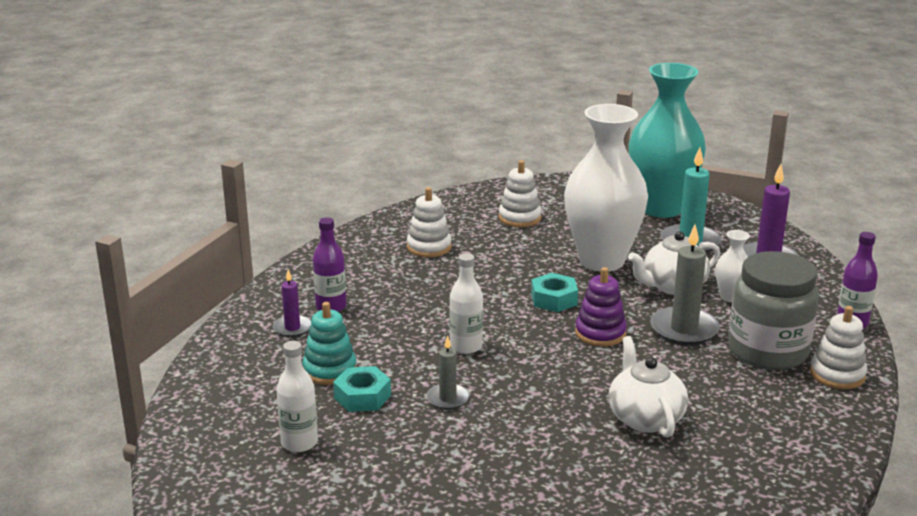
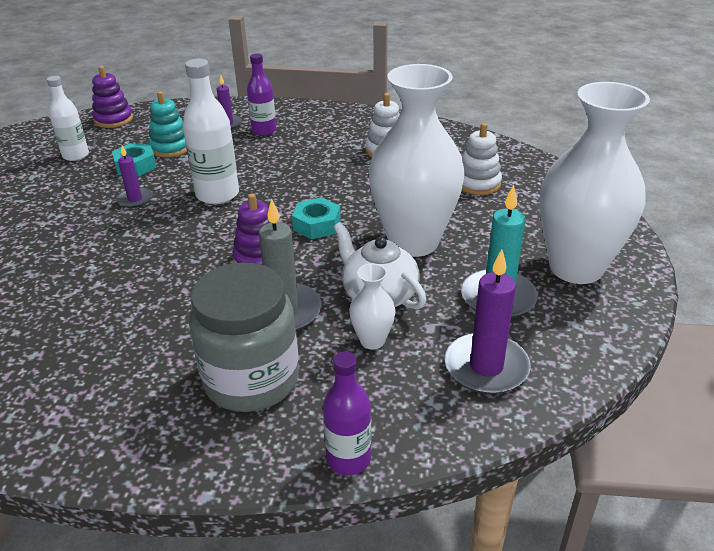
camera: 75 degrees right, 10 degrees up
(205, 412) = (113, 119): none -> purple stacking toy
(447, 399) = (135, 199): grey candle -> purple candle
(466, 346) = (217, 194): white bottle -> white bottle, size x1.53
(645, 418) = (108, 302): white teapot -> none
(661, 208) = (576, 267): turquoise vase -> white vase
(837, 374) = (208, 445): white stacking toy -> none

